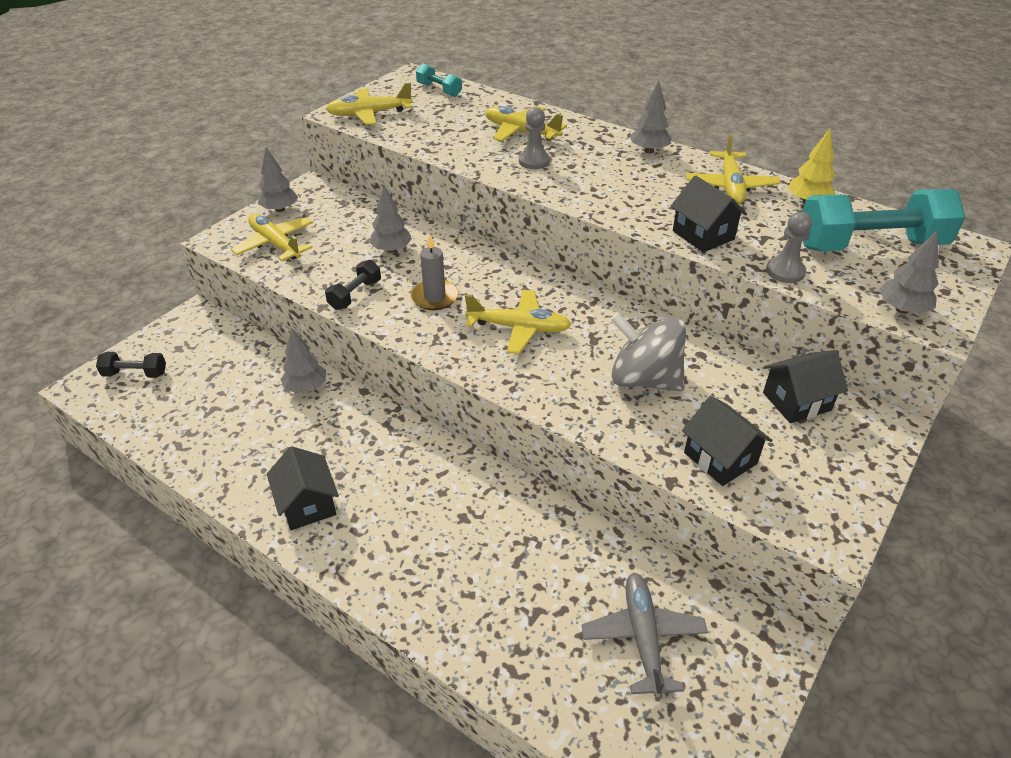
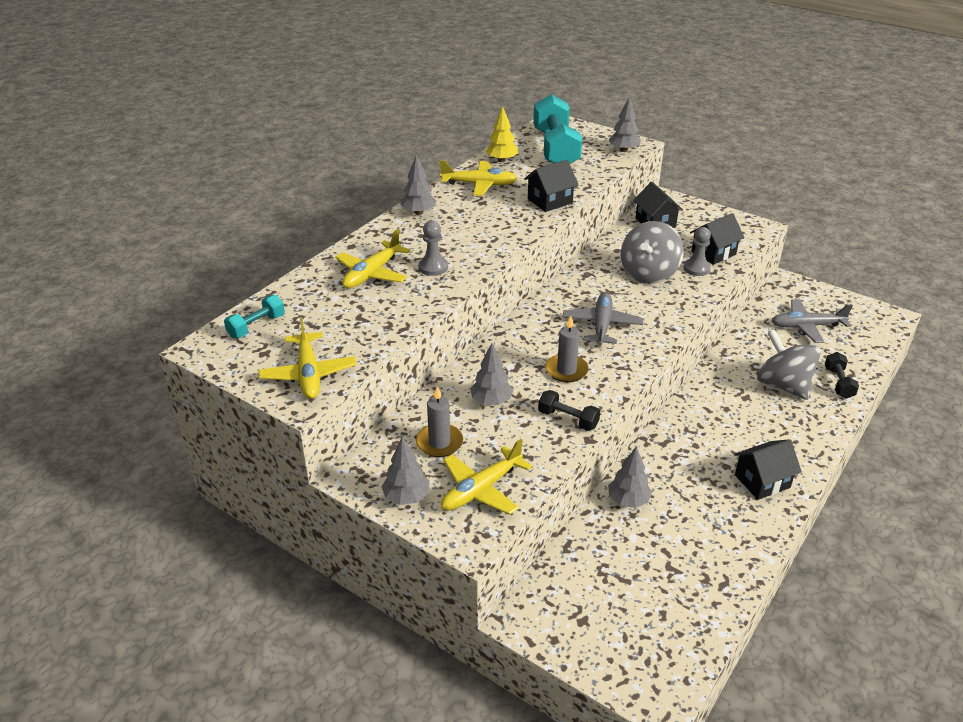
camera: 90 degrees left, 5 degrees down
(135, 374) = (630, 651): black dumbbell -> black dumbbell (838, 383)
(340, 223) = (439, 442): none -> grey candle
(487, 567) = (783, 385): none -> grey spinning top
(519, 328) = (602, 325): yellow plane -> grey plane
(785, 271) = (590, 178): grey pawn -> grey pawn (696, 268)

